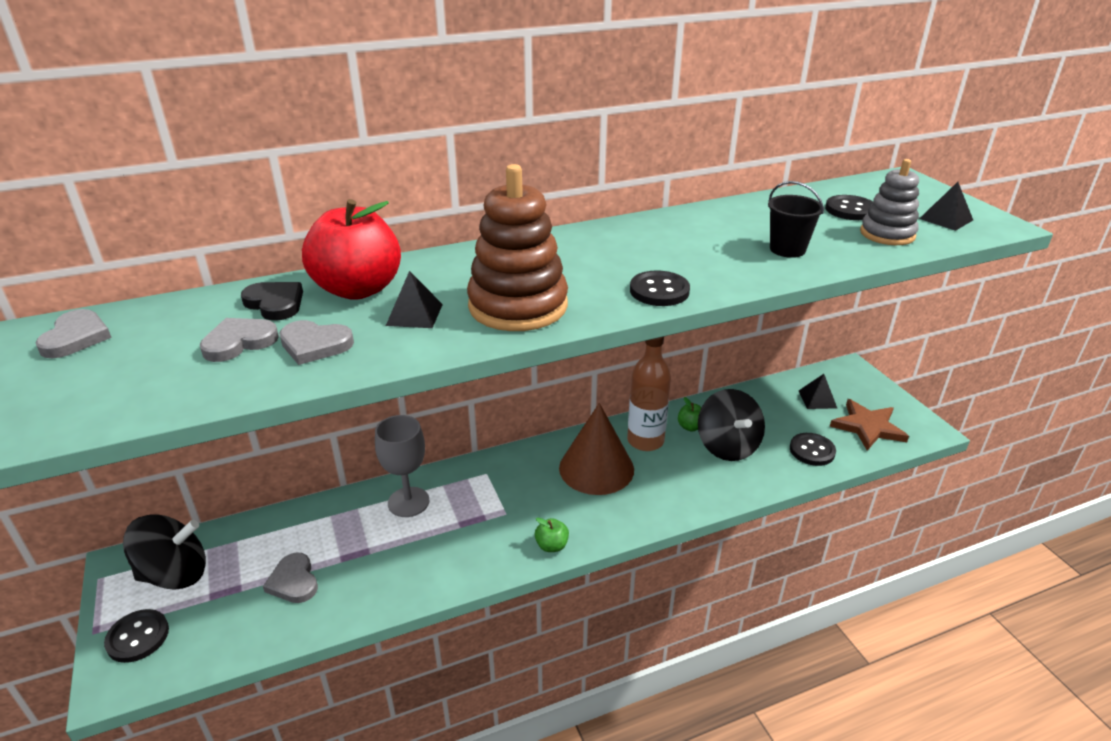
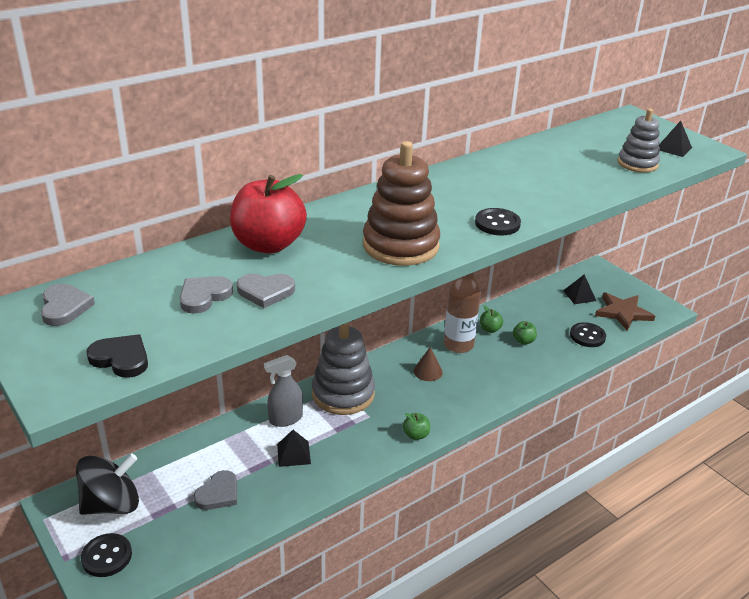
camera: 15 degrees left, 0 degrees up
(275, 303) = (209, 263): black heart -> black heart (121, 359)
(294, 581) = (218, 494): grey heart -> grey heart turned 105 degrees counterclockwise
(408, 502) = (285, 419): grey goblet -> grey spray bottle
(414, 314) = (326, 260): black pyramid -> black pyramid (293, 453)
(486, 481) = (343, 394): none -> grey stacking toy
(596, 468) = (428, 371): brown cone -> brown cone, size x0.47
(727, 446) = (523, 341): black spinning top -> green apple
(787, 249) = (573, 182): black bucket -> none
(850, 210) = (604, 146): black button -> none

